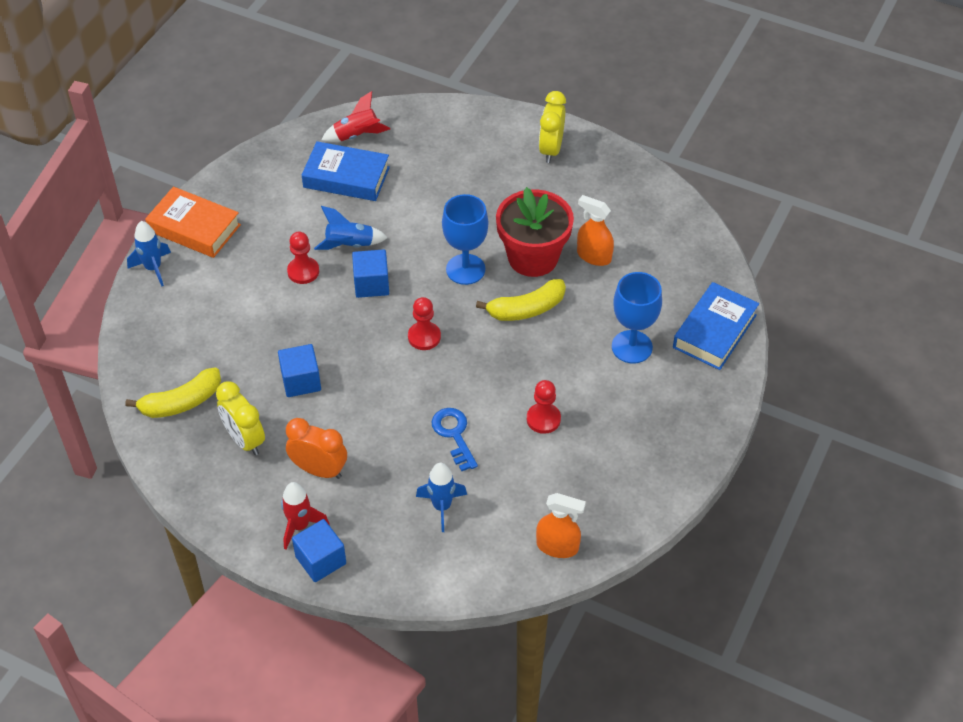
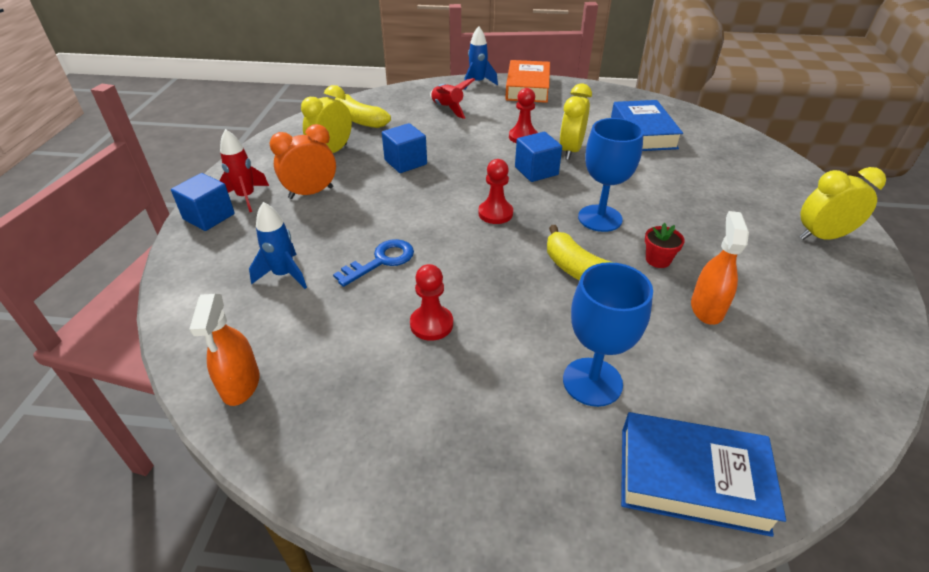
camera: 70 degrees right, 10 degrees down
(319, 470) = (311, 193): orange clock -> orange clock turned 120 degrees counterclockwise
(350, 245) = (570, 151): blue rocket -> yellow clock
(357, 136) = (694, 127): red rocket -> red rocket (447, 109)
(533, 257) = (658, 260): red flower pot -> red flower pot, size x0.40

